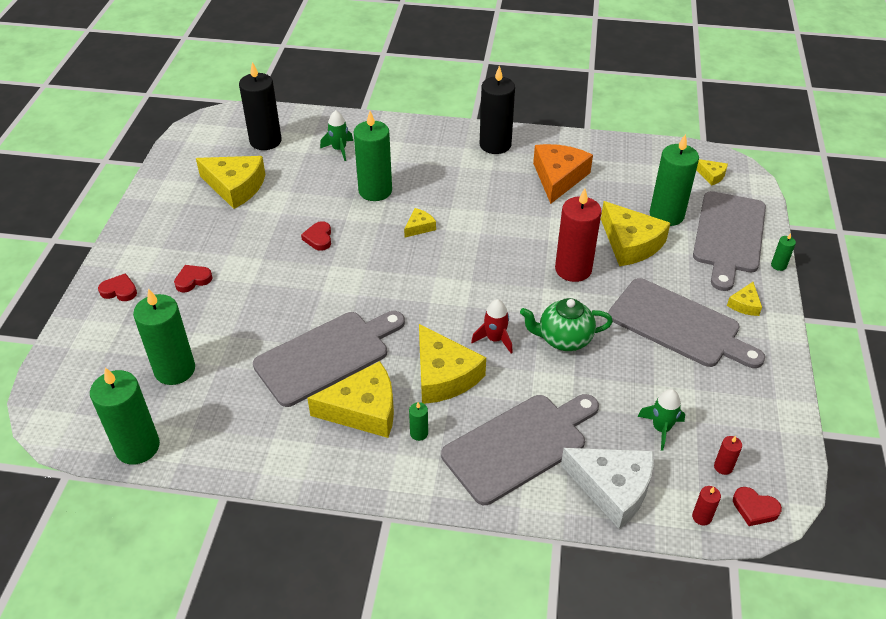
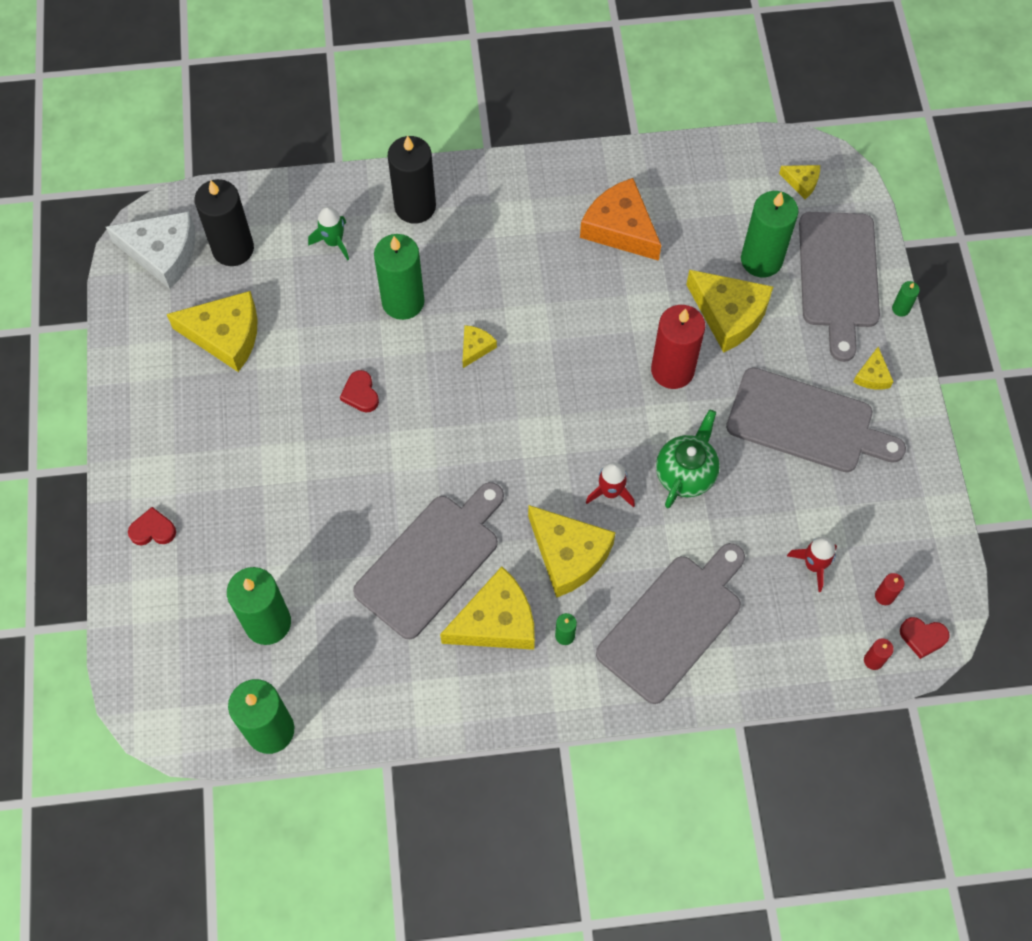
camera: 15 degrees left, 20 degrees up
(193, 280) = (234, 493): red heart -> none
(495, 145) = (528, 189): black candle -> black candle (415, 206)
(558, 178) = (620, 228): orange cheese -> orange cheese turned 45 degrees counterclockwise
(563, 339) = (685, 473): green teapot -> green teapot turned 135 degrees clockwise
(612, 488) = (780, 650): white cheese -> white cheese (162, 253)
(661, 428) = (813, 565): green rocket -> red rocket

